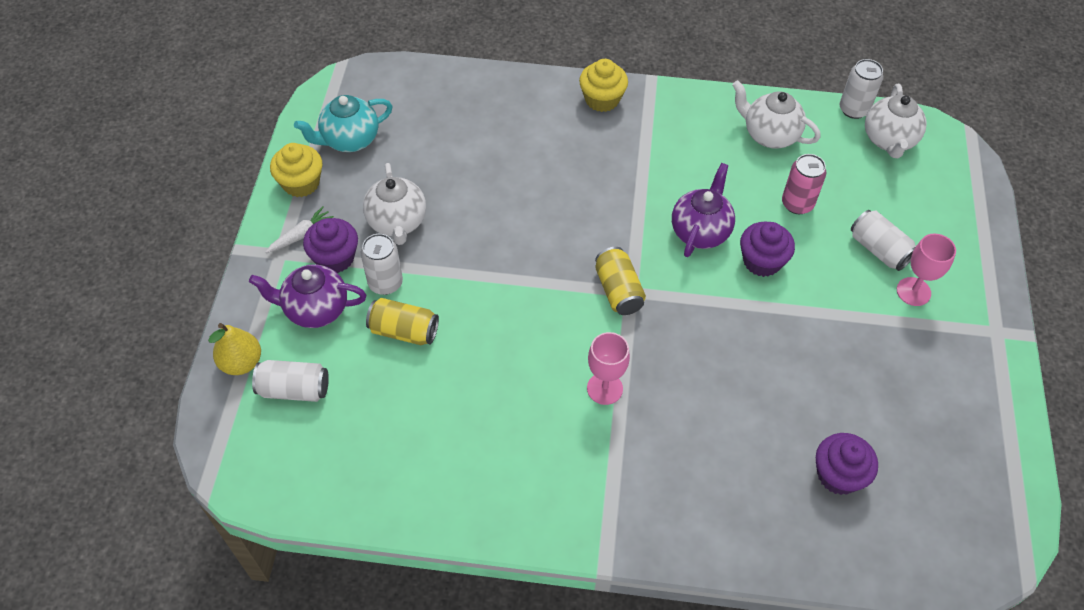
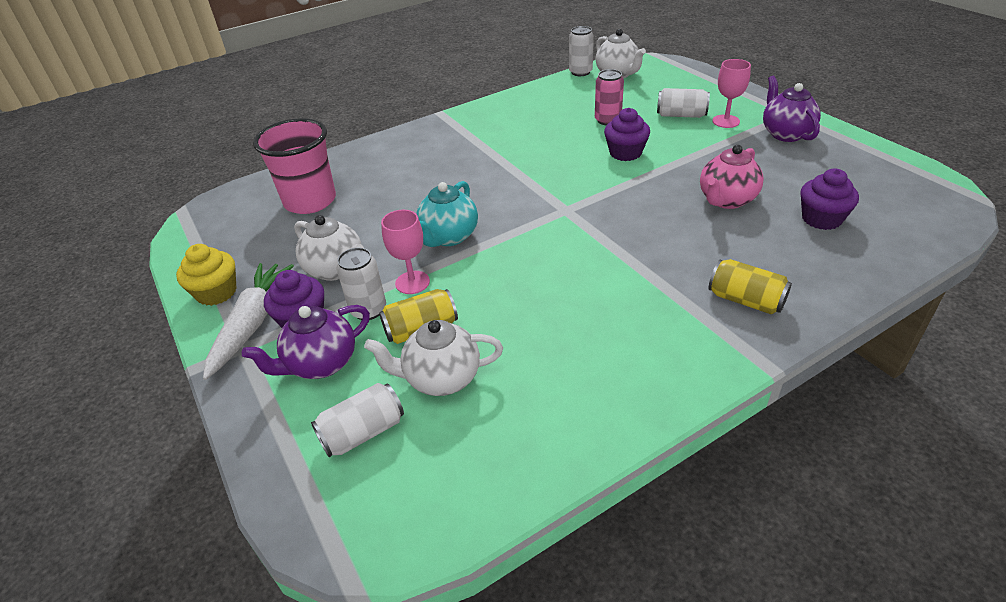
camera: 35 degrees left, 15 degrees down
(241, 363) = (284, 448): yellow pear -> none
(300, 235) = (251, 324): white carrot -> white carrot, size x1.94
(349, 140) = (236, 246): turquoise teapot -> turquoise teapot (449, 237)
(441, 125) = (310, 201): none -> pink cup
(602, 99) = (419, 135): yellow cupcake -> none
(604, 388) = (620, 268): pink goblet -> pink goblet (412, 282)
(618, 290) = (556, 214): yellow can -> yellow can (745, 300)
(700, 231) = (568, 159): purple teapot -> purple teapot (785, 134)
(769, 135) = (548, 102): white teapot -> white teapot (441, 378)
(781, 388) = (726, 200): none -> pink teapot

